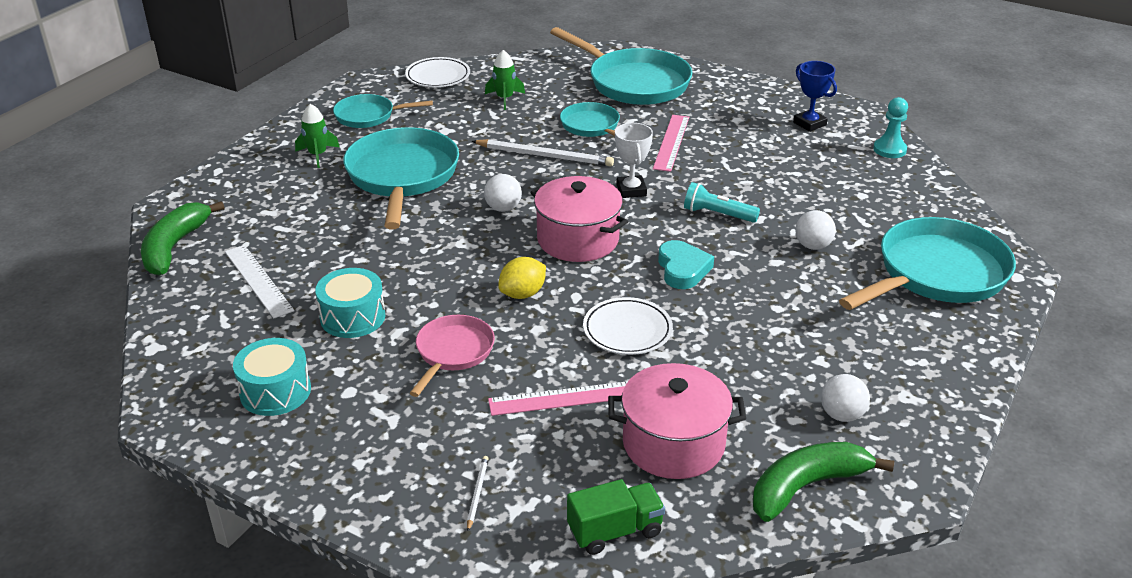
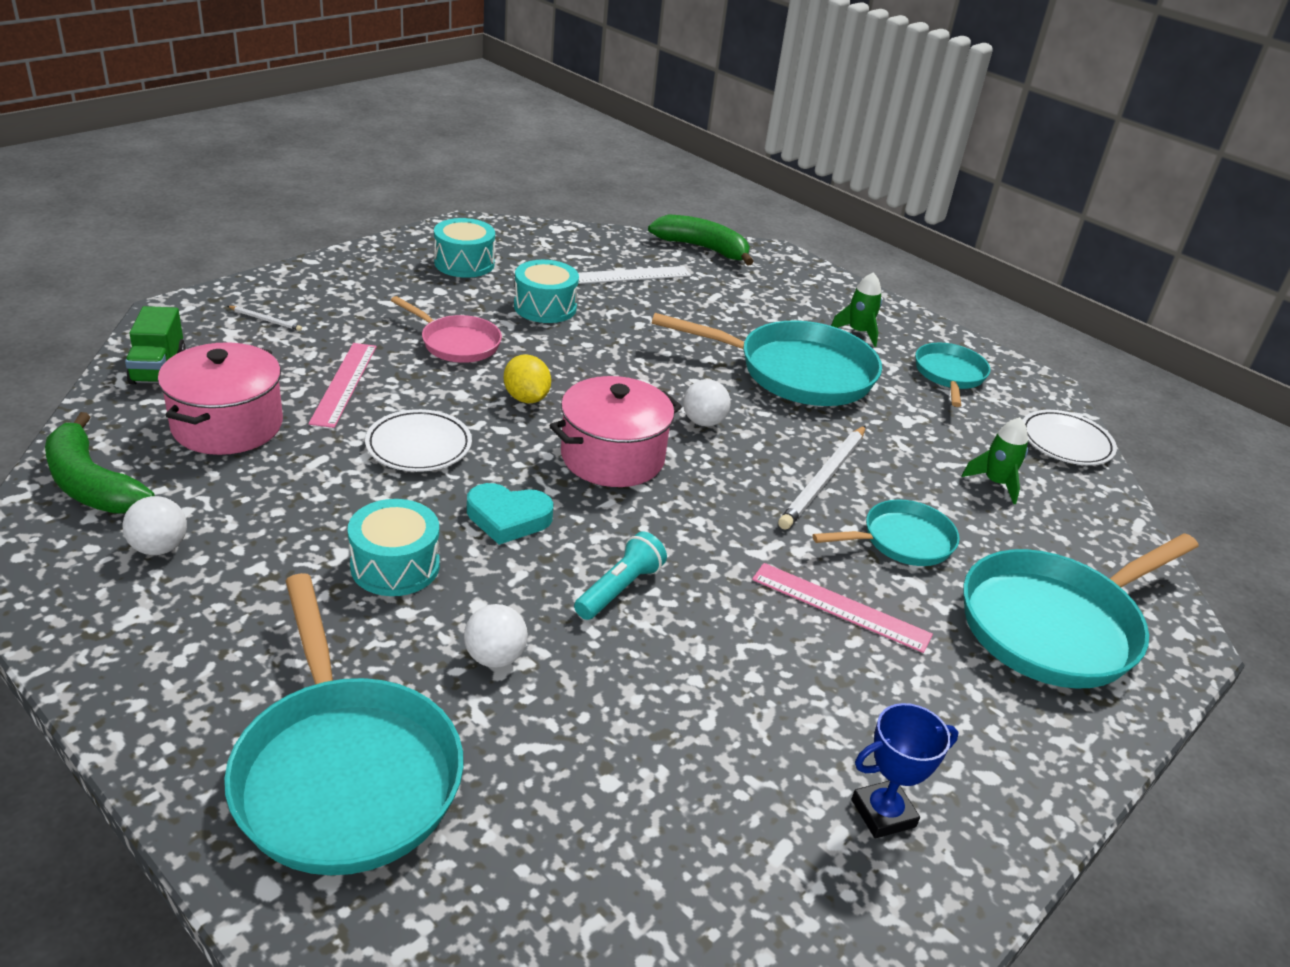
camera: 100 degrees right, 0 degrees up
(631, 190) = (712, 529): white trophy -> none
(769, 303) = (395, 566): none -> turquoise drum
(806, 487) = (92, 484): green banana -> green banana turned 150 degrees clockwise
(889, 149) = (757, 904): turquoise pawn -> none

